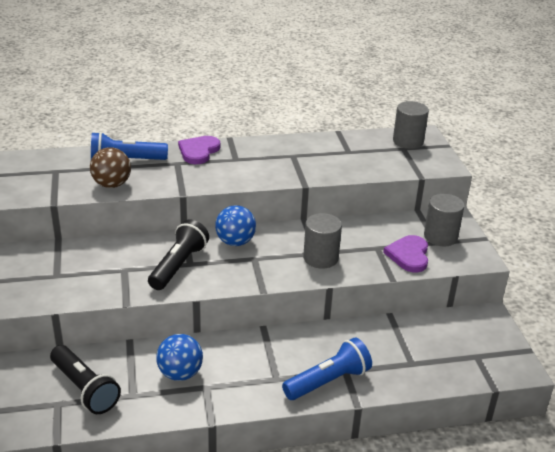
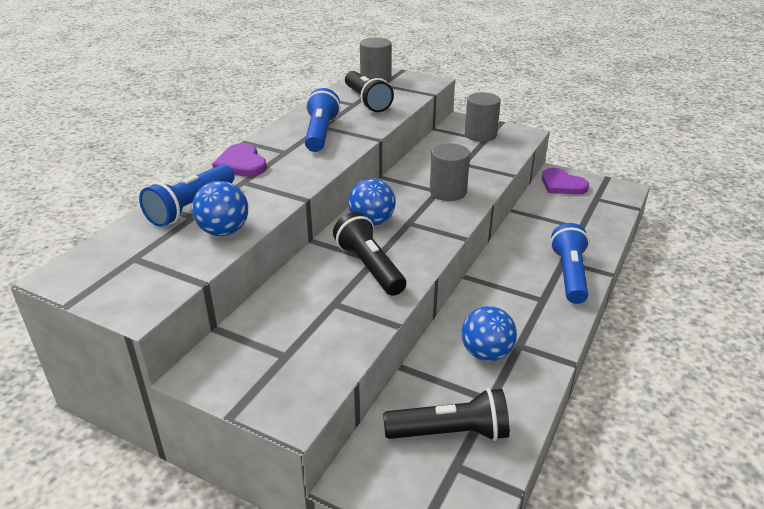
camera: 50 degrees left, 0 degrees up
(112, 184) = (224, 231): brown ball -> blue ball
(280, 160) = (321, 133): none -> blue flashlight
(361, 154) = (366, 101): none -> black flashlight
(409, 255) = (489, 156): purple heart -> purple heart (562, 184)

